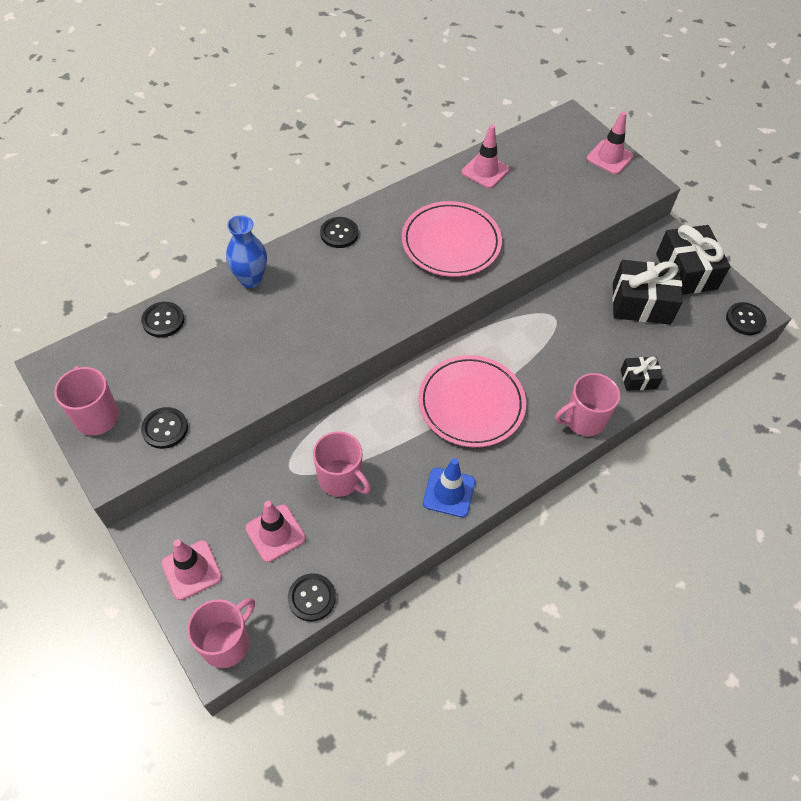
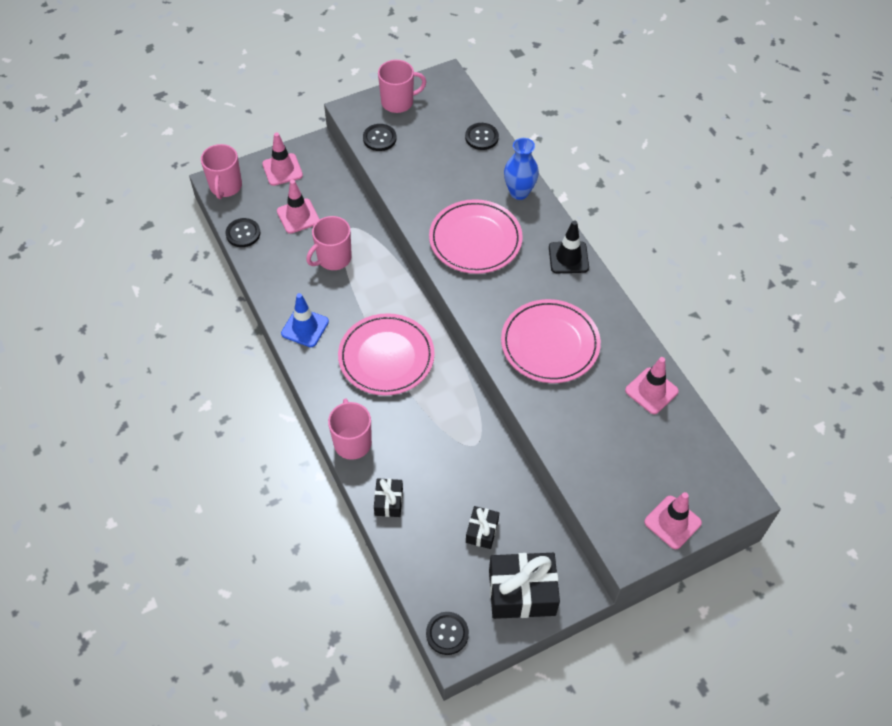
camera: 100 degrees right, 0 degrees up
(226, 642) = (225, 186): pink mug -> pink mug turned 45 degrees clockwise
(325, 313) = (475, 240): none -> pink plate
(339, 233) = (568, 257): black button -> black traffic cone
(641, 303) = (482, 531): black gift -> black gift, size x0.53

